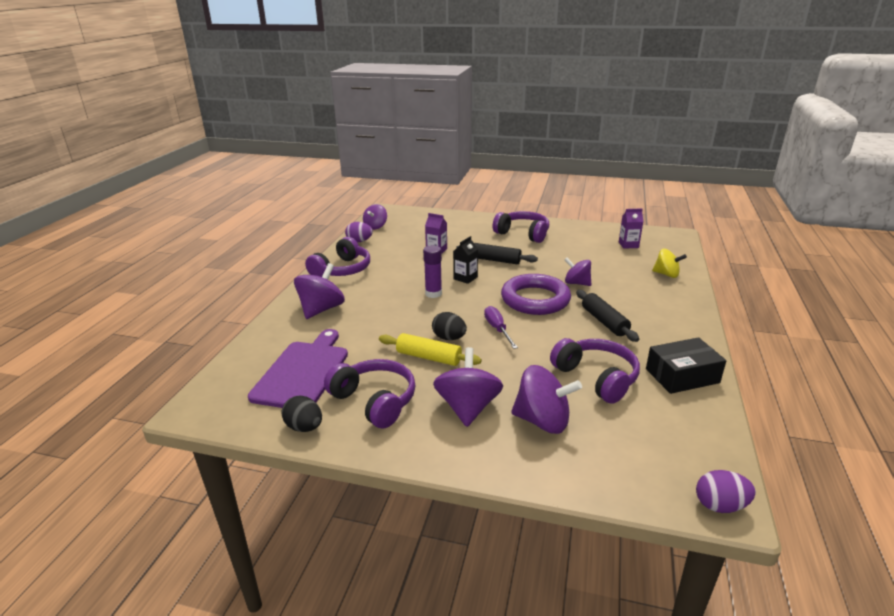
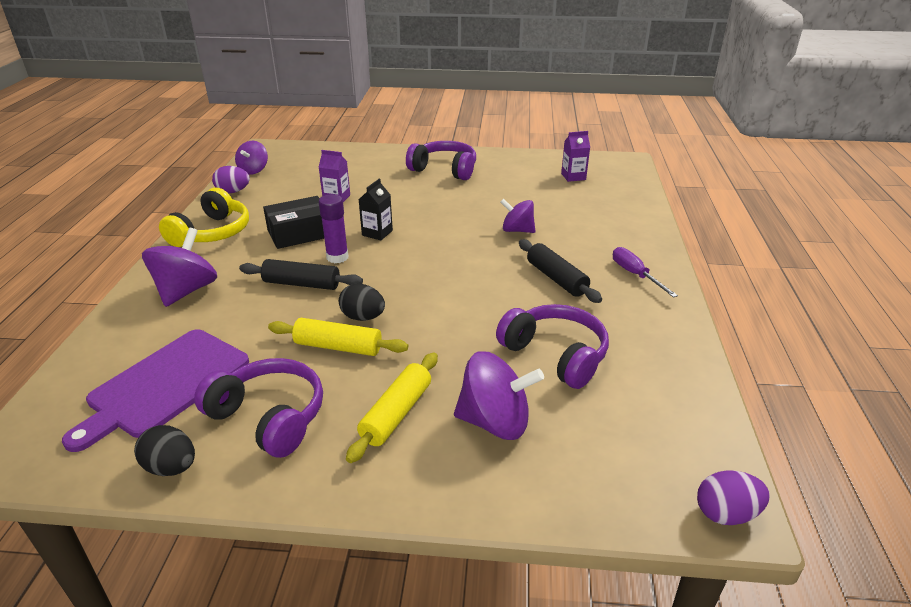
camera: 10 degrees left, 5 degrees up
(303, 372) = (165, 385): purple cutting board -> purple cutting board turned 150 degrees counterclockwise
(342, 270) = (212, 233): purple headphones -> yellow headphones
(468, 408) = (396, 413): purple spinning top -> yellow rolling pin
(496, 260) = (414, 206): black rolling pin -> black rolling pin (302, 284)
(497, 329) = (425, 299): purple screwdriver -> purple screwdriver (635, 274)
(535, 299) = (468, 255): purple ring -> none
(666, 274) = (622, 212): yellow spinning top -> none
(682, 376) = (657, 342): black box -> black box (299, 233)

